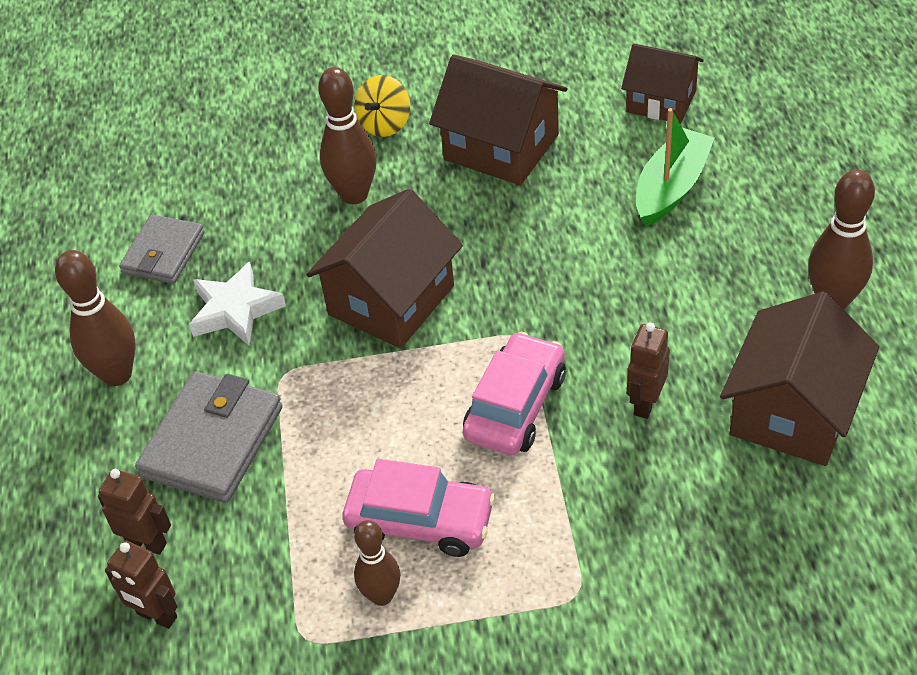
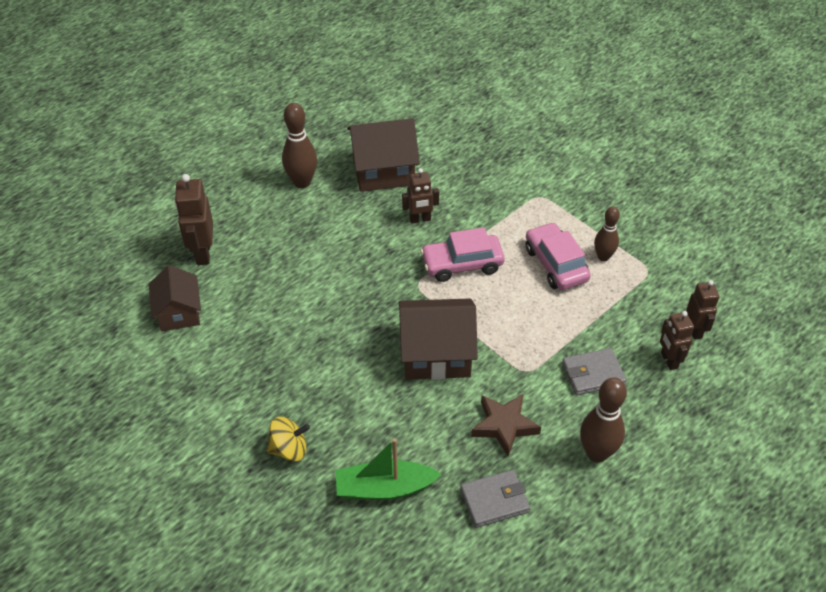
camera: 130 degrees left, 0 degrees up
(212, 441) = (593, 374): grey wallet -> grey wallet, size x0.66
(235, 310) = (504, 426): white star -> brown star
(354, 195) = (367, 425): brown bowling pin -> none
(501, 147) = (272, 371): brown house -> none
(671, 188) = (257, 274): green boat -> green boat (384, 488)
(752, 151) = (202, 253): none -> brown robot

